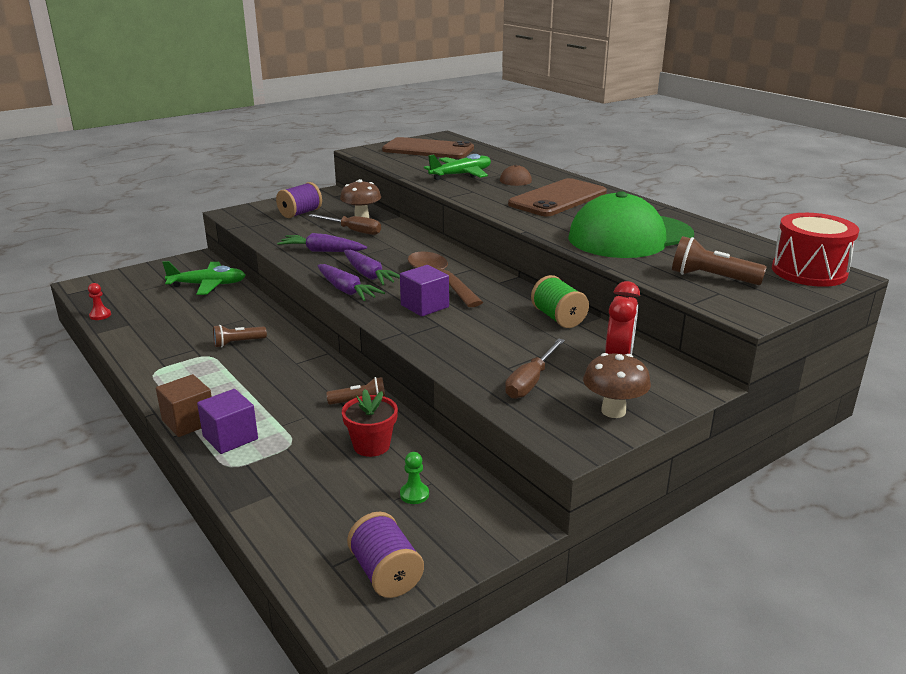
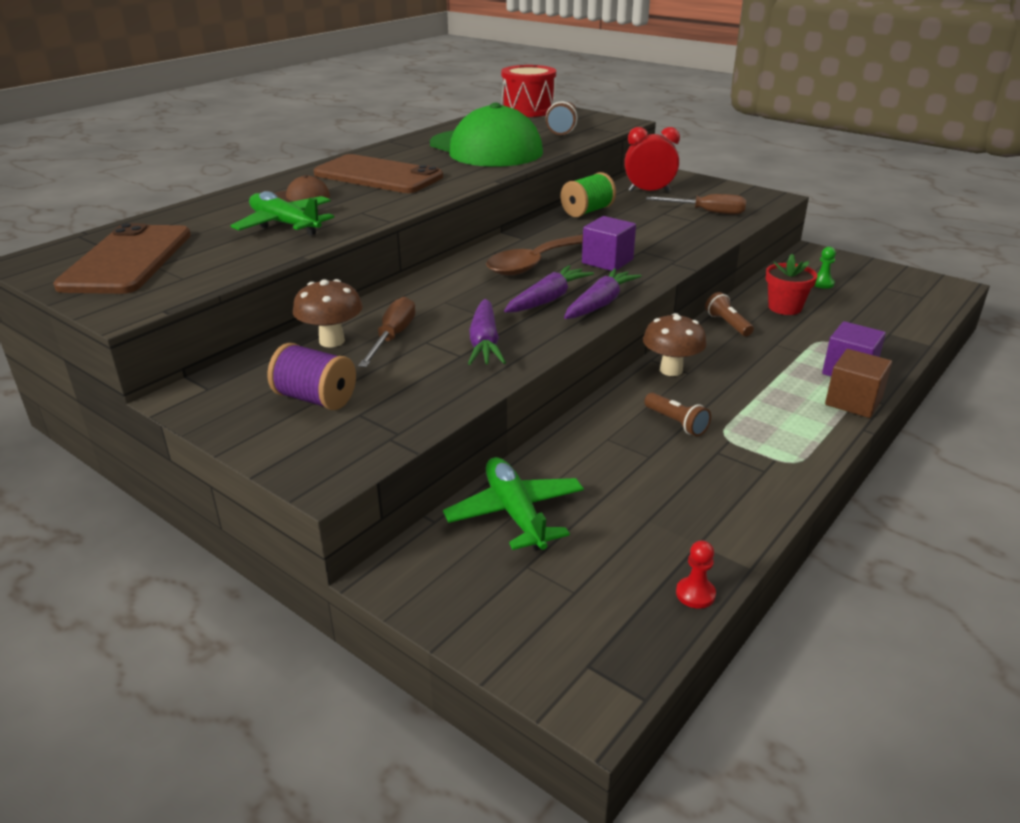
camera: 105 degrees left, 5 degrees up
(385, 573) = (905, 280): purple spool -> none
(613, 411) = (719, 190): brown mushroom -> brown mushroom (671, 370)

